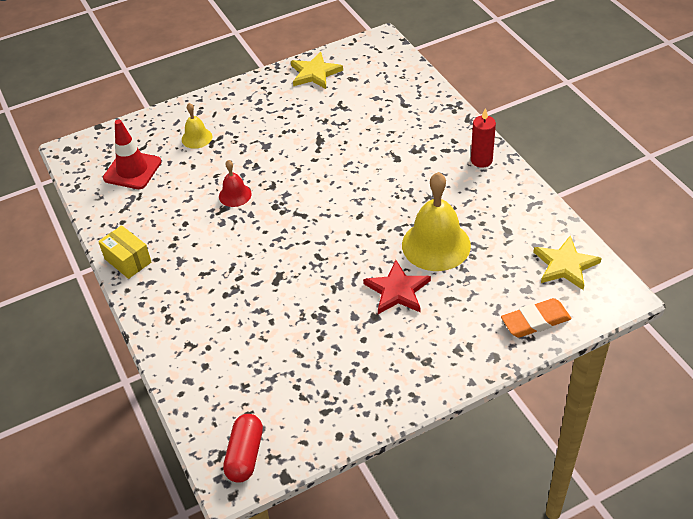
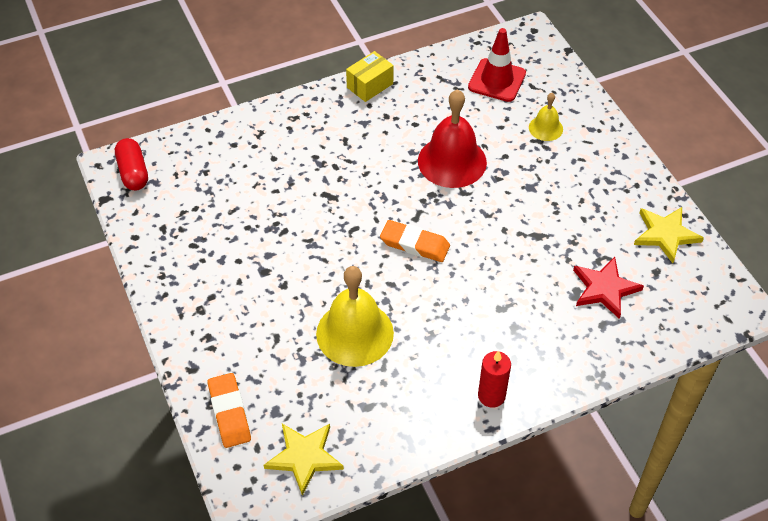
camera: 90 degrees right, 5 degrees up
(235, 195) = (452, 161): red bell -> red bell, size x1.96
(245, 455) = (133, 172): red capsule -> red capsule turned 60 degrees clockwise
(334, 213) = (414, 244): none -> orange eraser
(397, 290) = (295, 293): red star -> red star (604, 289)

